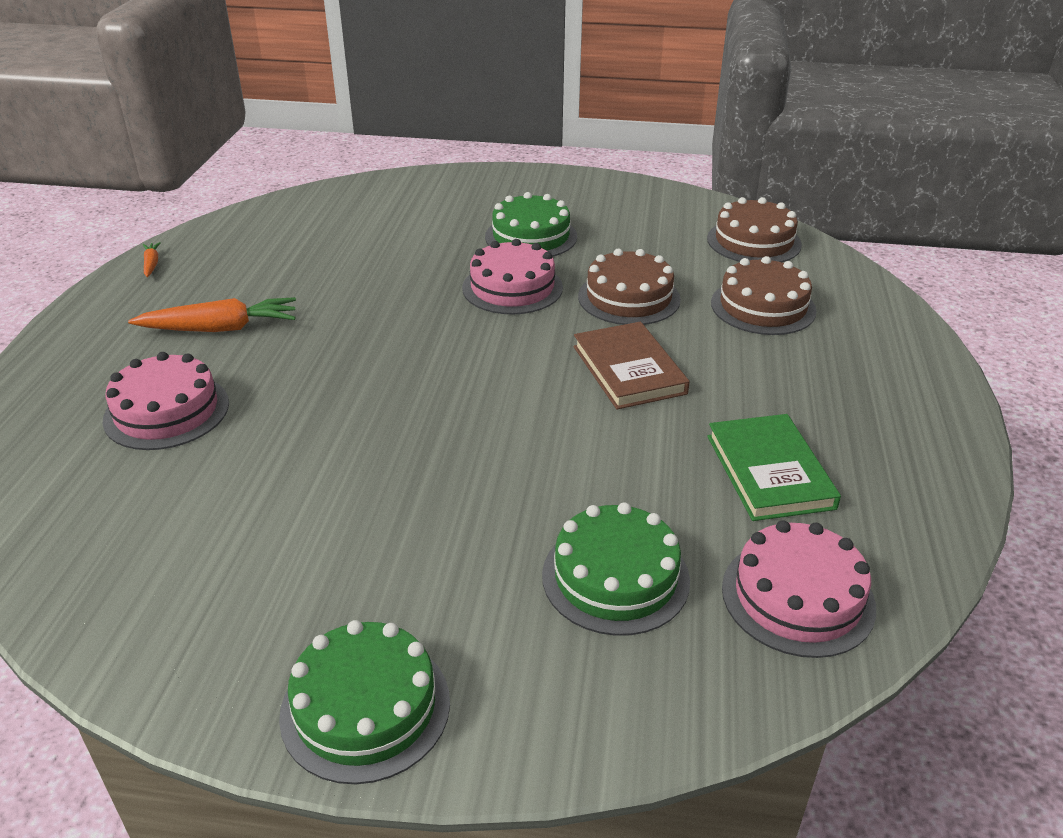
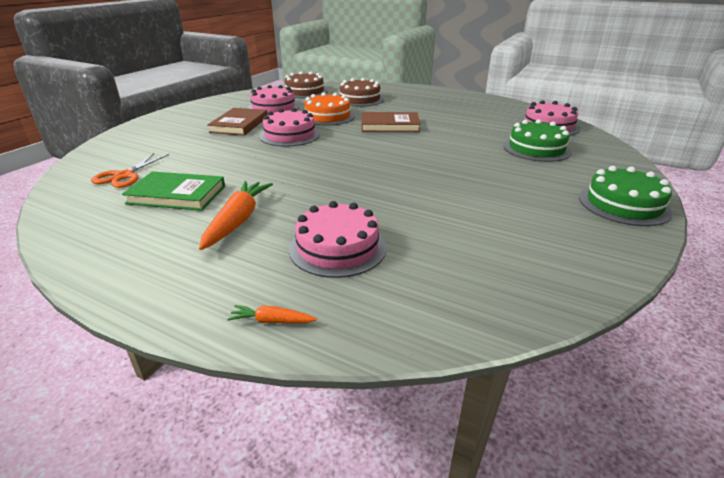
camera: 70 degrees left, 5 degrees down
(151, 264) = (80, 247): orange carrot -> orange carrot (272, 321)
(315, 224) = (124, 176): none -> orange scissors
(531, 236) = (239, 124): green cake -> brown book
(629, 298) = (328, 116): brown cake -> orange cake
(634, 239) = (273, 107): none -> pink cake
(769, 471) = (475, 117): green book -> green book (177, 195)

